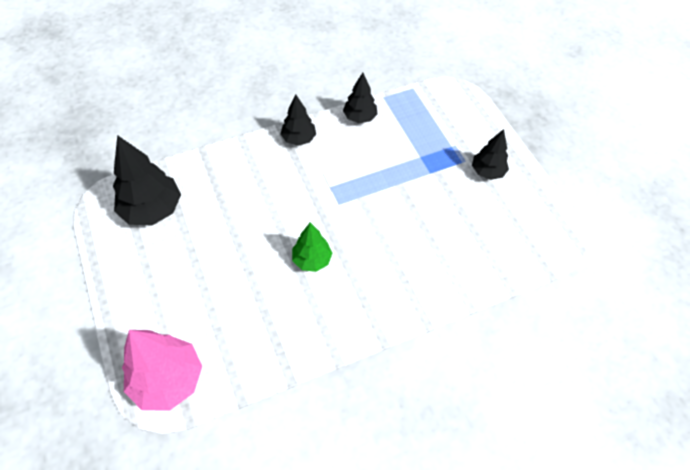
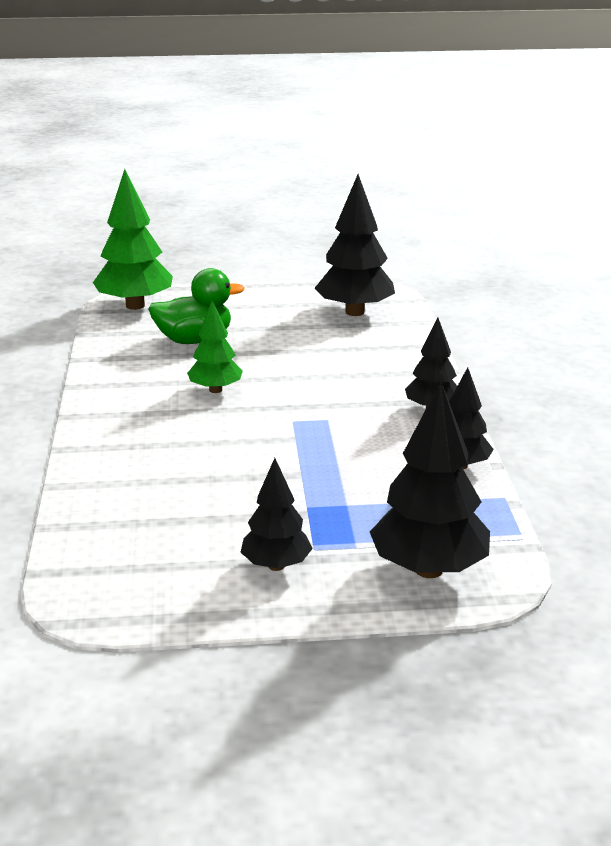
camera: 110 degrees right, 30 degrees down
(168, 380) = (135, 305): pink tree -> green tree
(232, 303) = (194, 340): none -> green duck
(459, 115) = (429, 569): none -> black tree

